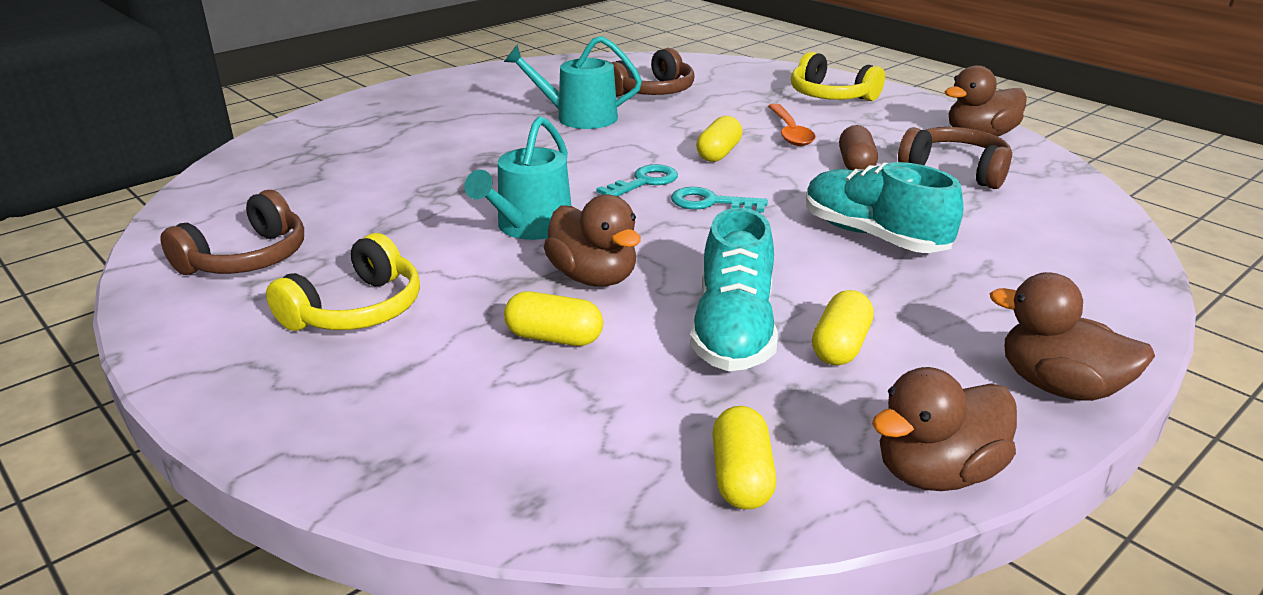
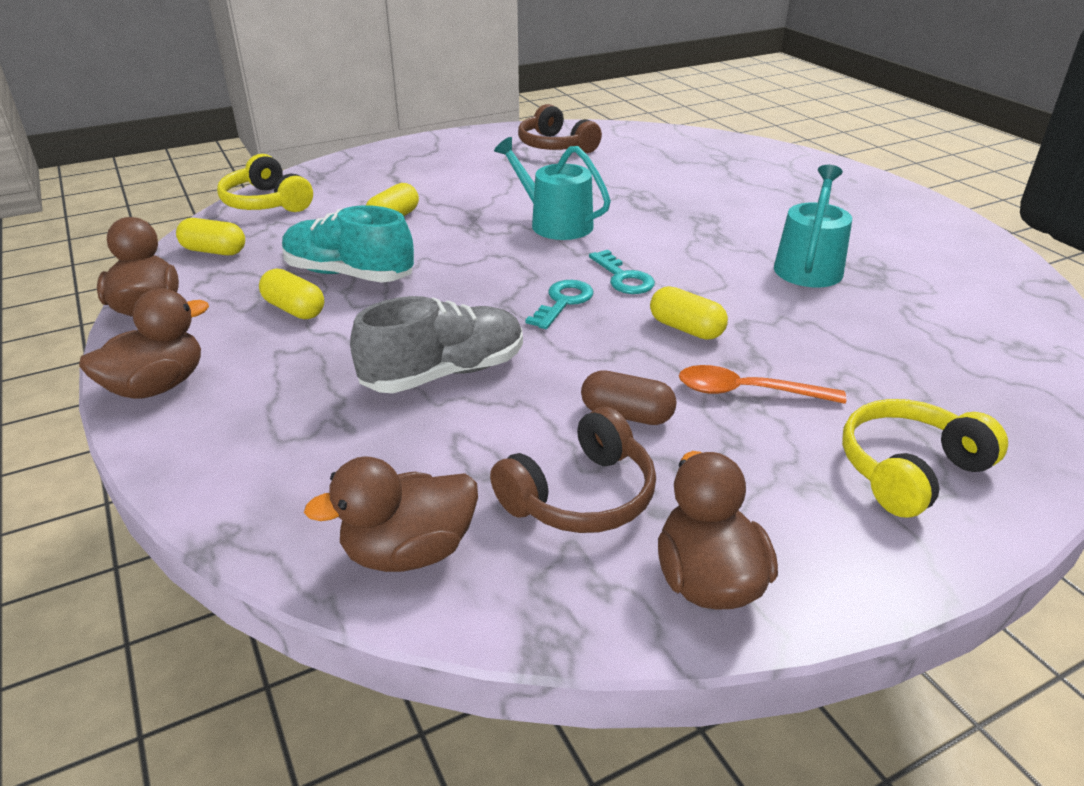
camera: 105 degrees right, 5 degrees up
(356, 310) = (471, 171): yellow headphones -> yellow headphones (267, 203)
(593, 278) = (459, 237): brown duck -> brown duck (409, 551)
(652, 91) = (909, 321): brown headphones -> none
(873, 236) = (444, 373): turquoise shoe -> grey shoe

